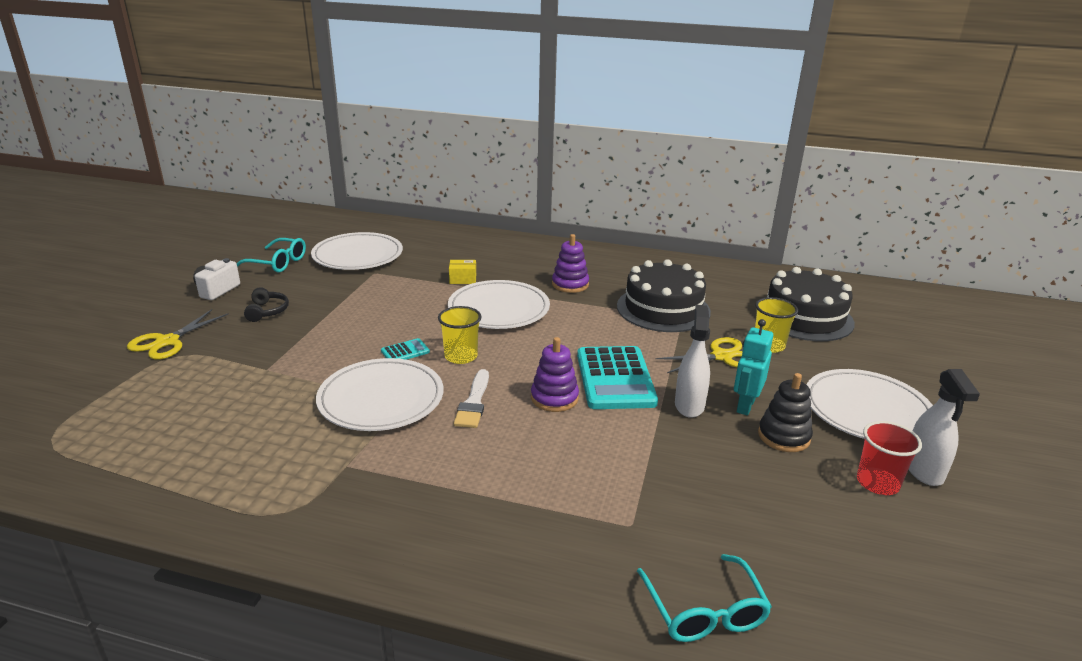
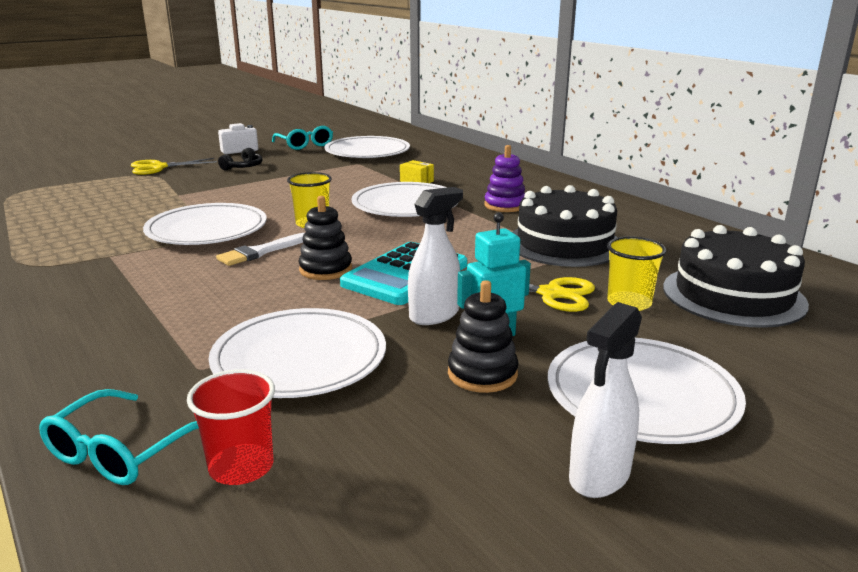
camera: 40 degrees right, 5 degrees down
(405, 351) = (280, 210): turquoise calculator -> none
(554, 398) = (325, 269): purple stacking toy -> black stacking toy
(675, 481) = (299, 358): none -> white plate
(877, 483) = (509, 457): red cup -> red cup (241, 467)

